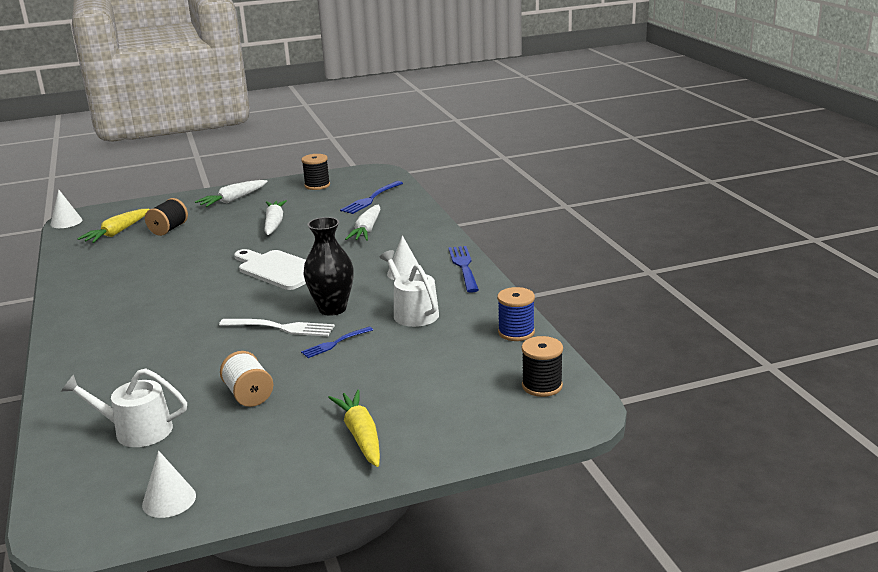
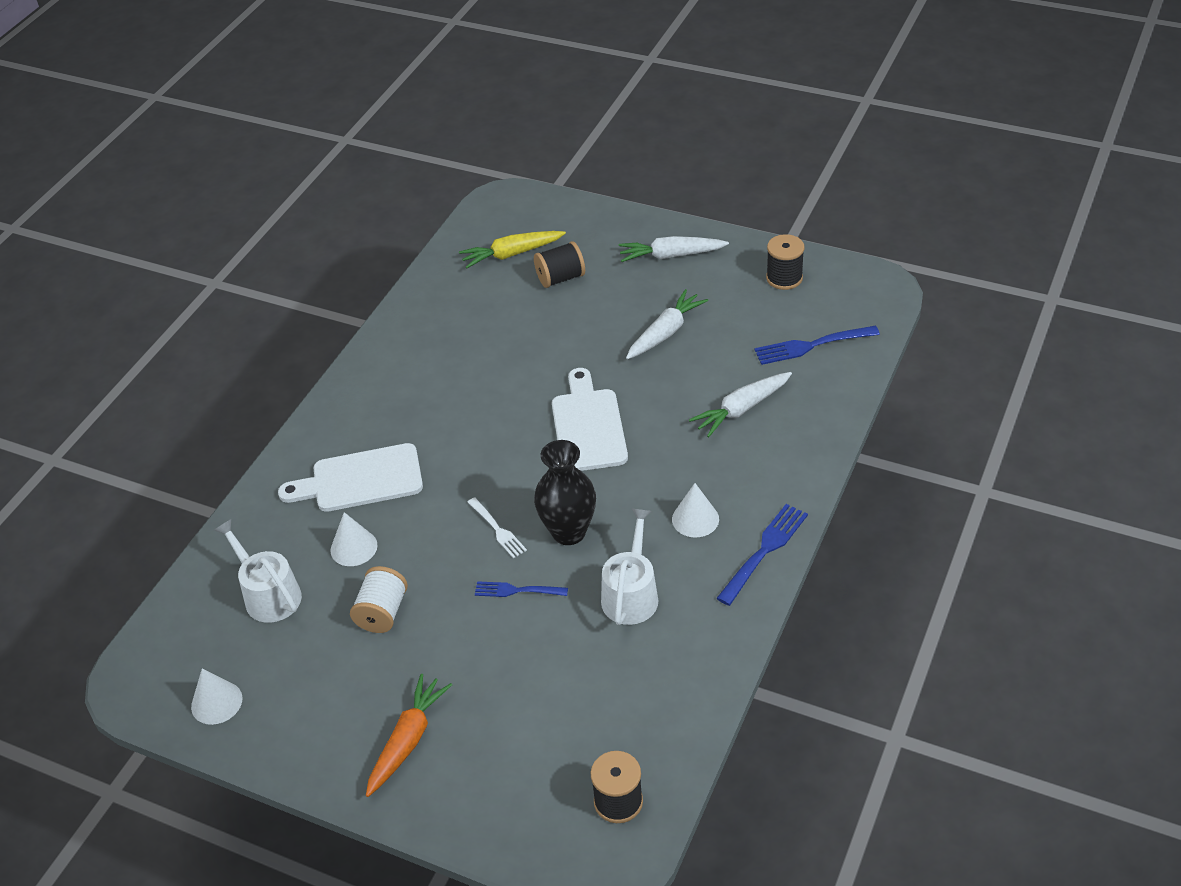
camera: 45 degrees right, 20 degrees up
(66, 222) = (486, 203): white cone -> white cone (354, 547)
(138, 351) = (361, 480): none -> white cutting board
(280, 328) = (497, 529): white fork -> white fork, size x0.65
(361, 435) = (408, 740): yellow carrot -> orange carrot
(516, 332) = (688, 702): blue spool -> none

